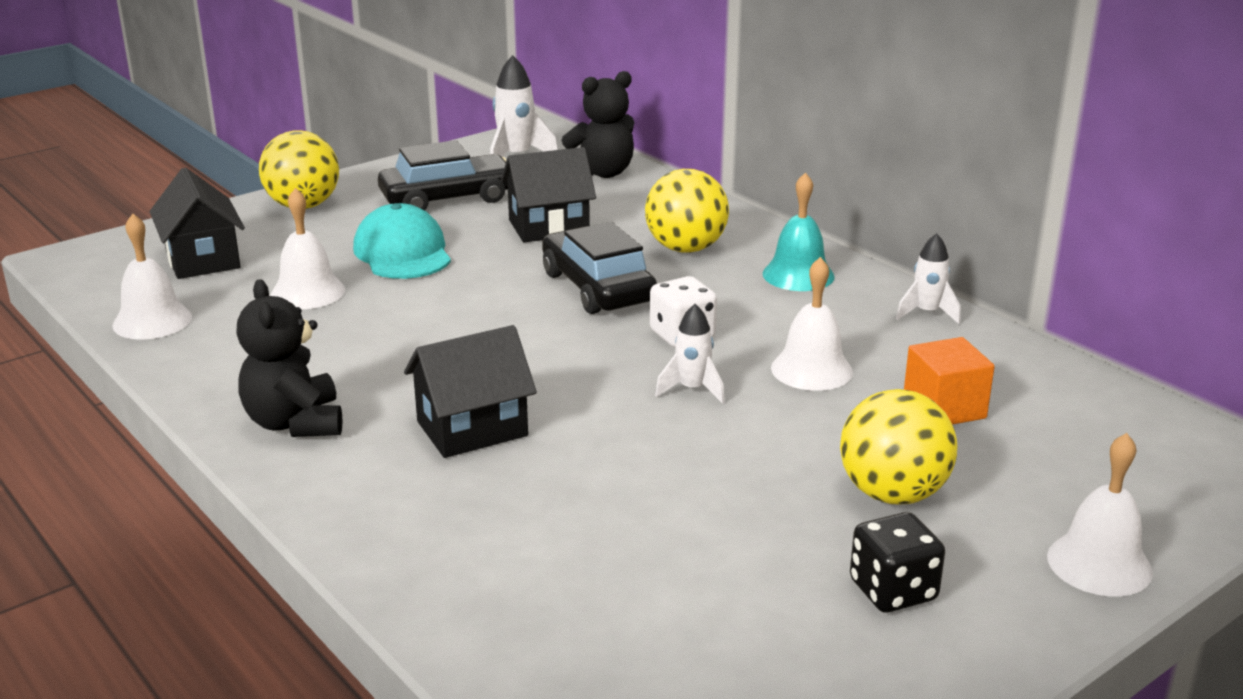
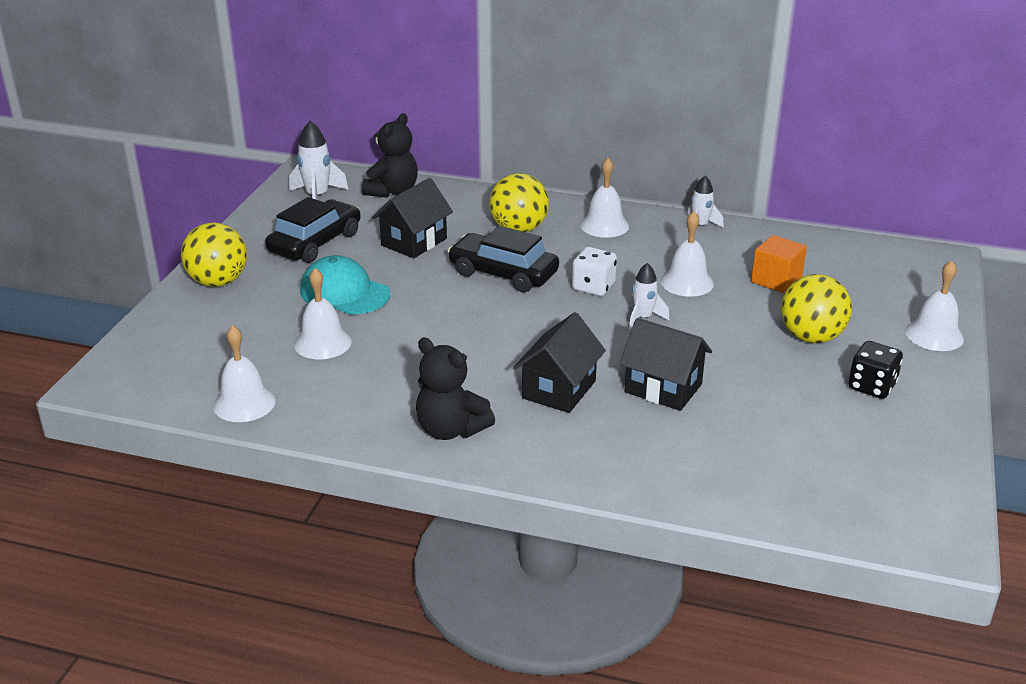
camera: 35 degrees left, 5 degrees up
(202, 259) = (207, 347): black house -> black house (663, 388)
(798, 275) = (604, 225): turquoise bell -> white bell

